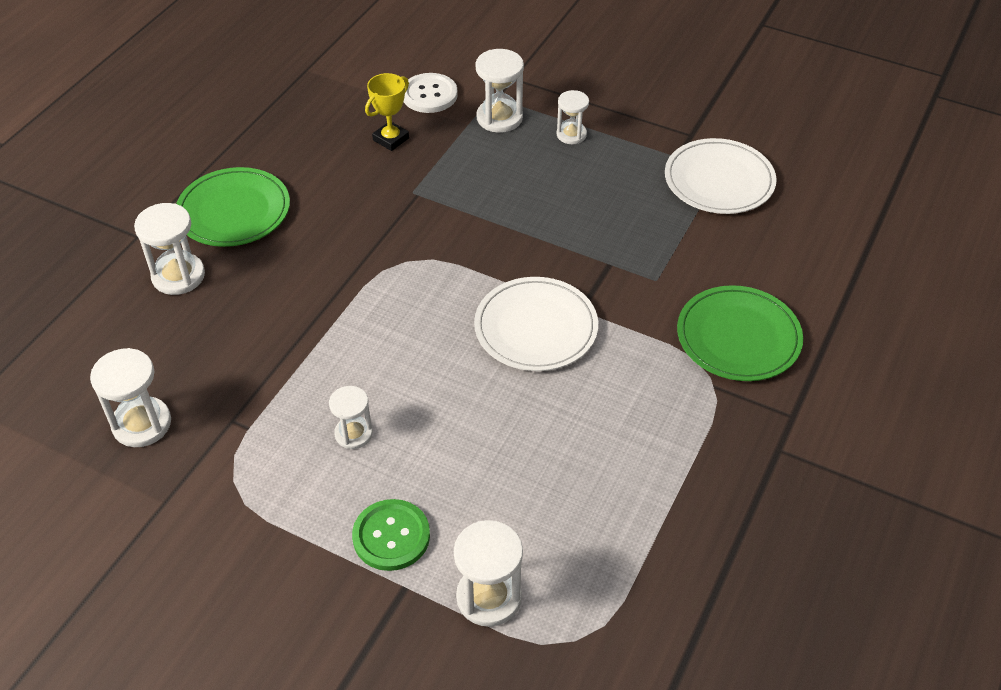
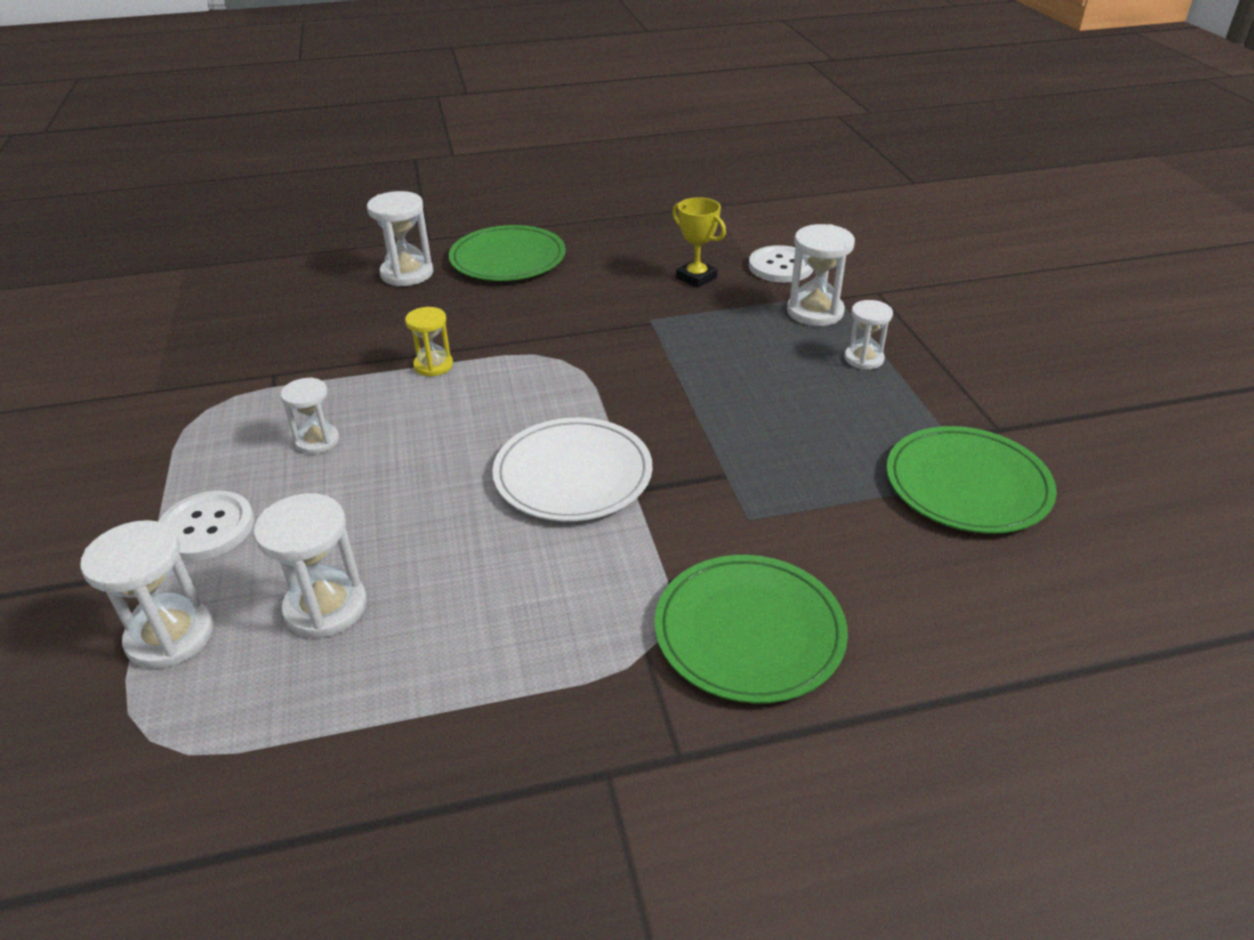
camera: 50 degrees right, 10 degrees down
(142, 424) = (231, 338): white hourglass -> white hourglass (326, 607)
(332, 328) = (433, 365): none -> yellow hourglass
(391, 139) = (696, 278): yellow trophy -> yellow trophy turned 45 degrees clockwise
(391, 536) = (206, 528): green button -> white button
(719, 180) = (967, 484): white plate -> green plate

